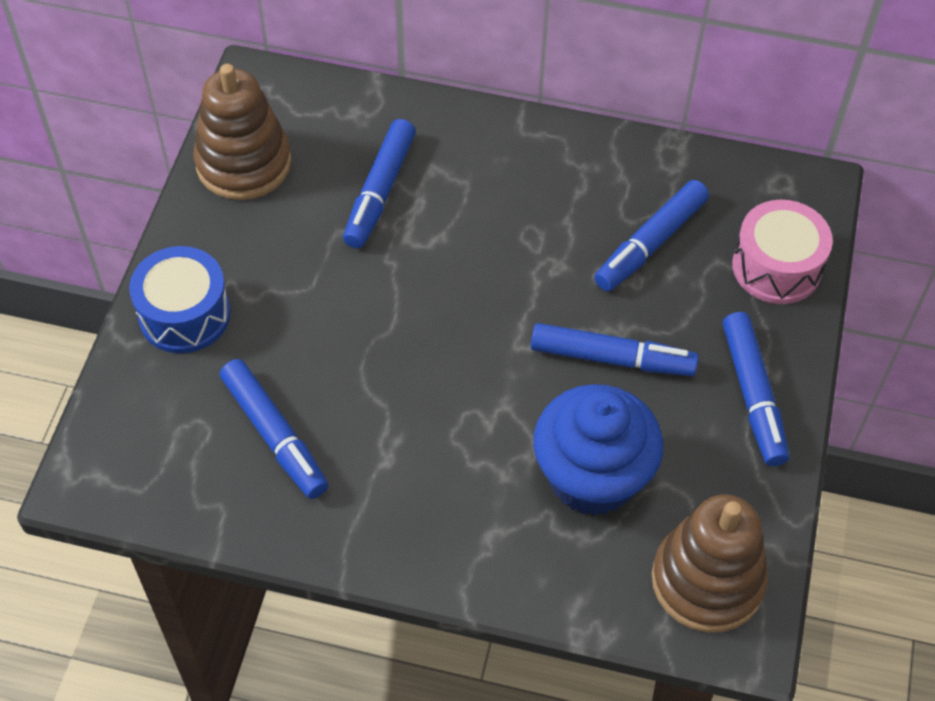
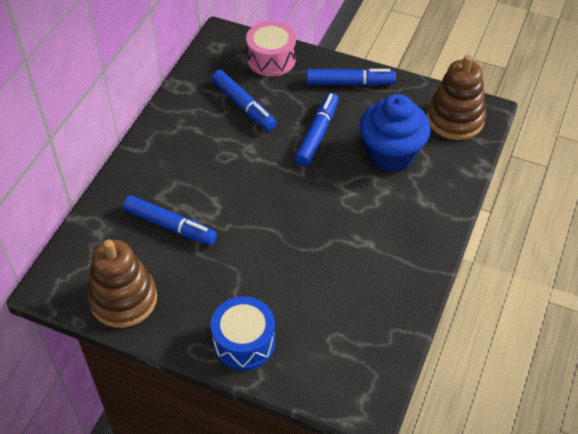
camera: 80 degrees left, 5 degrees down
(274, 435) = (345, 298): blue marker -> none

